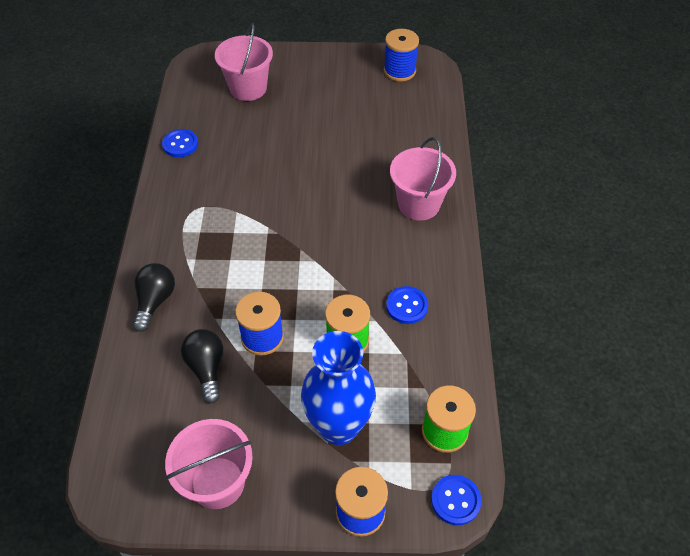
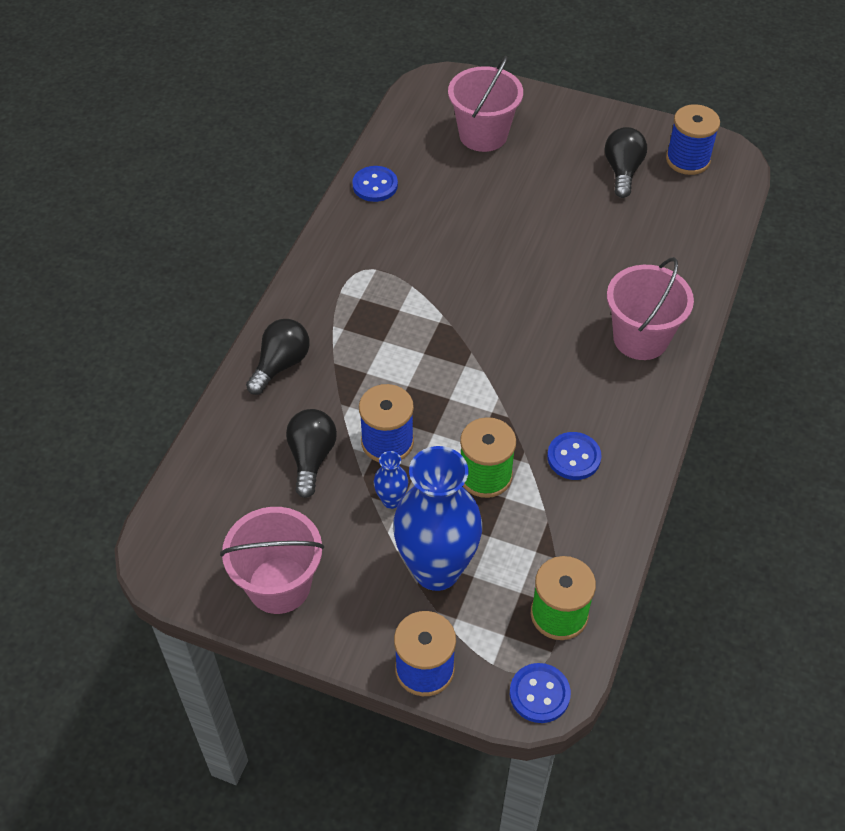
camera: 20 degrees right, 0 degrees up
(283, 383) = (391, 500): none -> blue vase
(358, 89) = (622, 171): none -> black light bulb

